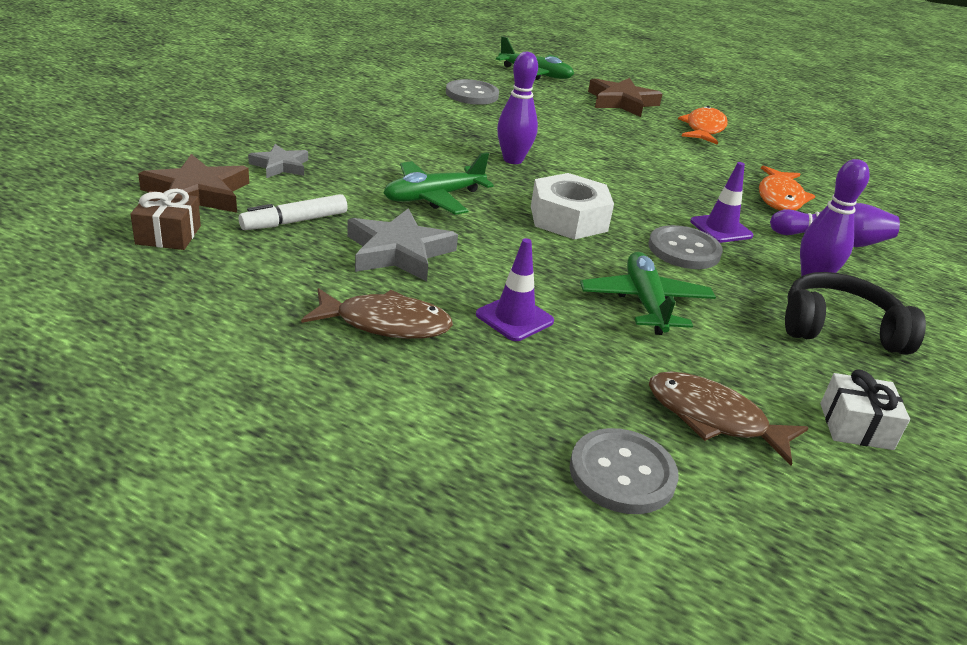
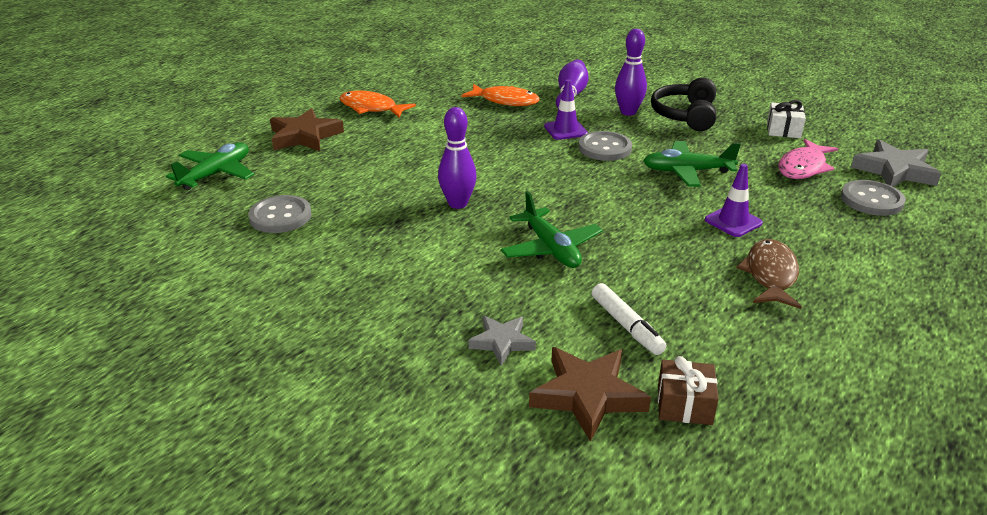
camera: 80 degrees left, 0 degrees up
(399, 252) = (659, 268): grey star -> grey star (894, 170)
(568, 218) = (570, 187): white nut -> none
(713, 418) = (803, 167): brown fish -> pink fish

